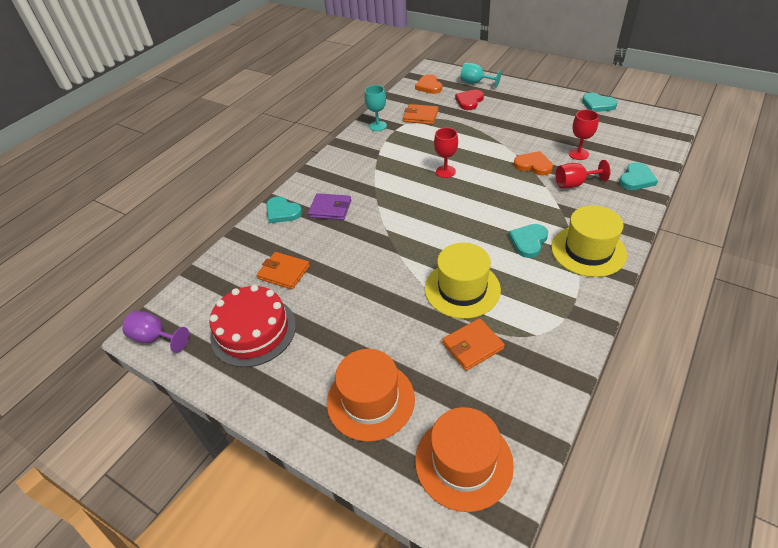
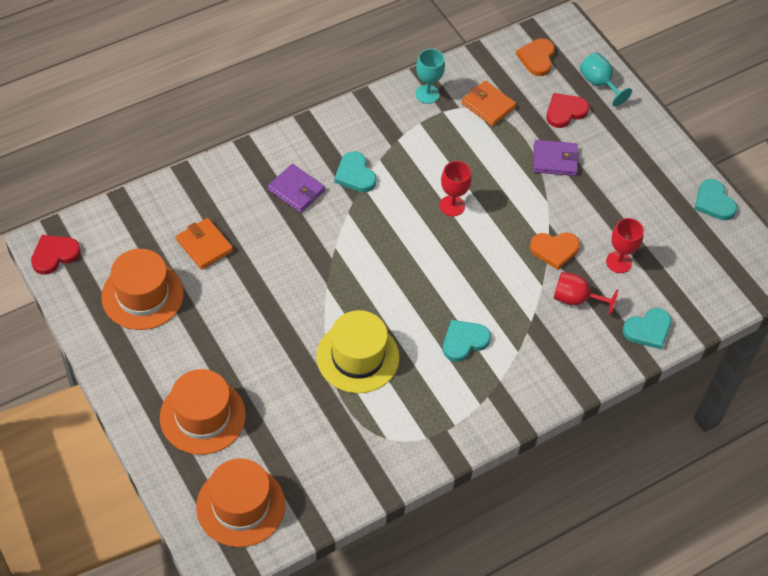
camera: 20 degrees right, 10 degrees up
(155, 338) = (54, 255): purple goblet -> red heart
(253, 331) = (142, 295): red cake -> orange hat
(282, 212) = (245, 167): turquoise heart -> turquoise heart (355, 174)
(472, 346) = (322, 417): orange wallet -> none
(486, 124) = (555, 160): none -> purple wallet
(533, 165) = (554, 250): orange heart -> orange heart turned 120 degrees clockwise
(588, 250) = (513, 384): yellow hat -> none

